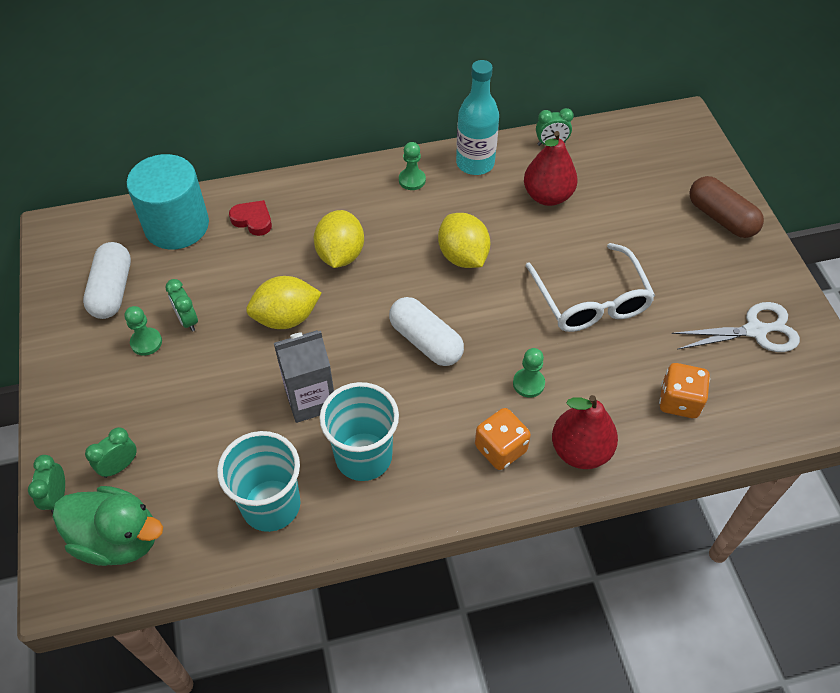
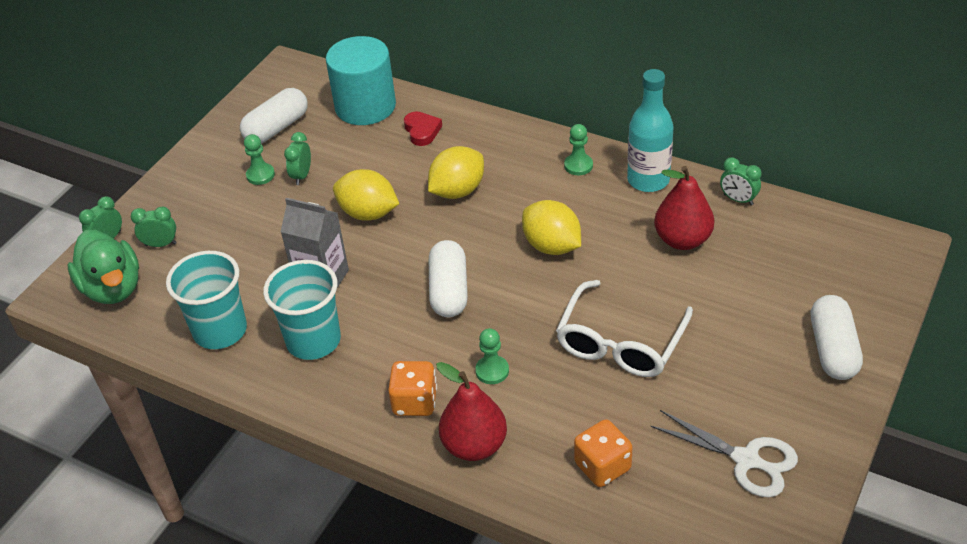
camera: 45 degrees right, 10 degrees down
(463, 256) = (552, 246): yellow lemon -> yellow lemon turned 60 degrees counterclockwise
(721, 218) = (832, 349): brown capsule -> white capsule

